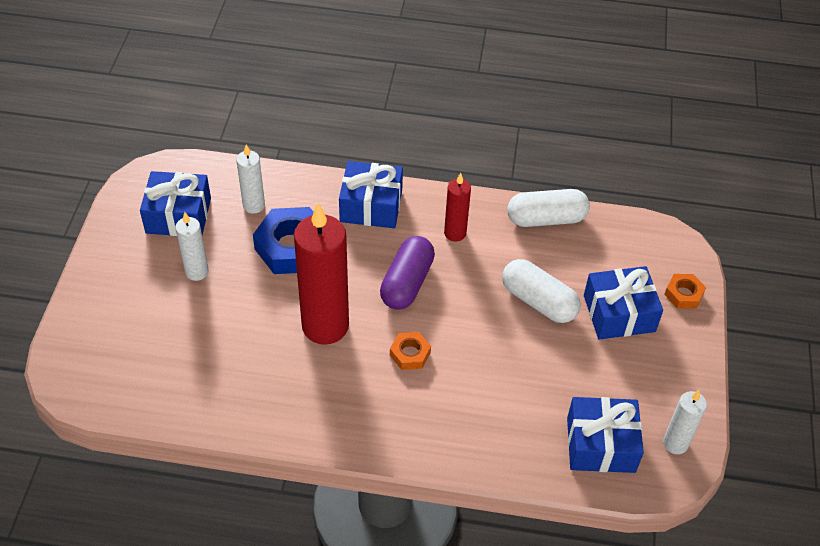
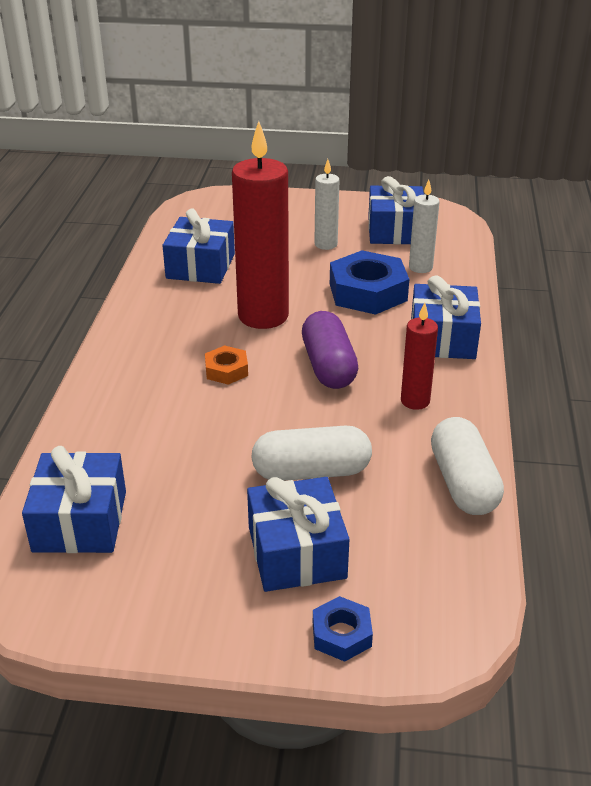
camera: 90 degrees right, 15 degrees down
(224, 377) = (200, 266): none -> blue gift
(407, 283) = (328, 366): purple capsule -> purple capsule turned 60 degrees clockwise
(539, 301) = (311, 472): white capsule -> white capsule turned 45 degrees clockwise
(675, 443) = (68, 599): white candle -> none
(683, 294) = (341, 634): orange nut -> blue nut

